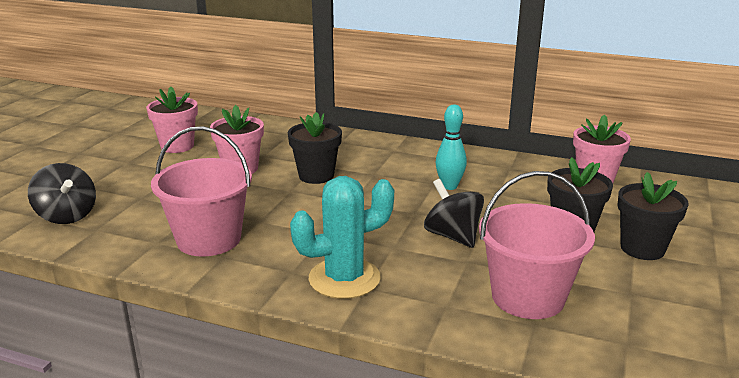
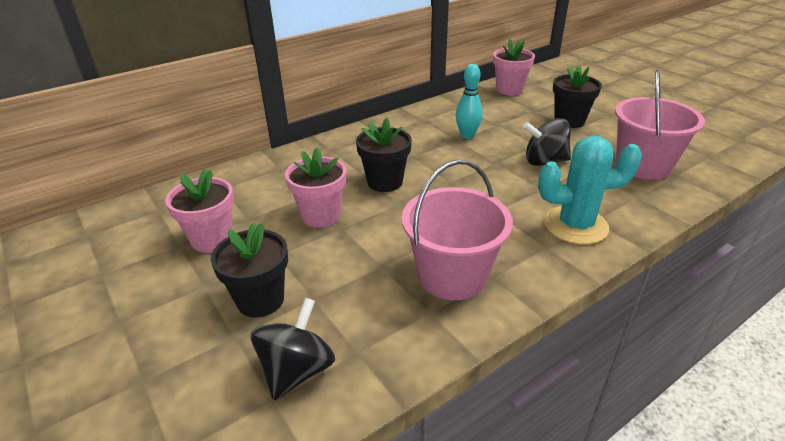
camera: 55 degrees left, 10 degrees up
(67, 215) = (297, 370): black spinning top -> black spinning top turned 60 degrees counterclockwise
(344, 278) = (575, 225): turquoise cactus -> turquoise cactus turned 75 degrees clockwise
(642, 248) = (607, 111): black flower pot -> black flower pot (260, 300)

